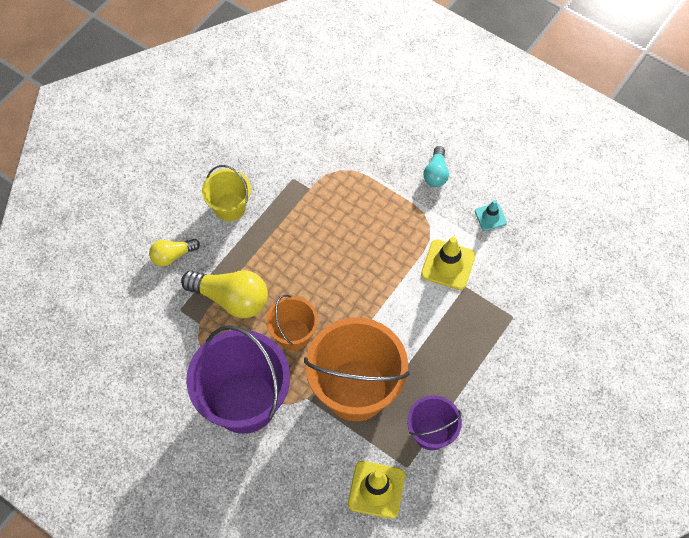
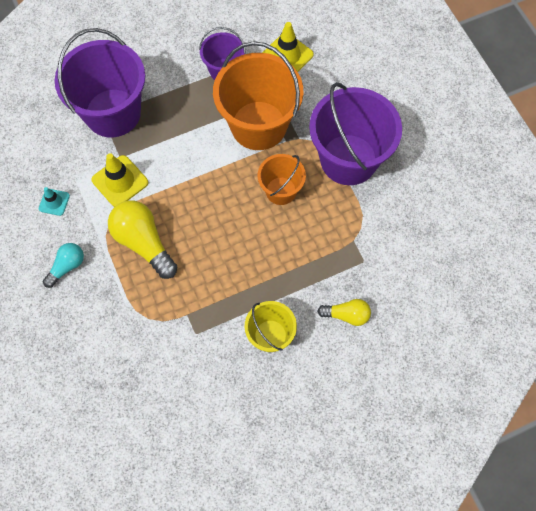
camera: 150 degrees left, 5 degrees up
(231, 299) = (315, 247): yellow light bulb -> yellow light bulb (144, 243)
(506, 325) = (113, 113): none -> purple bucket

